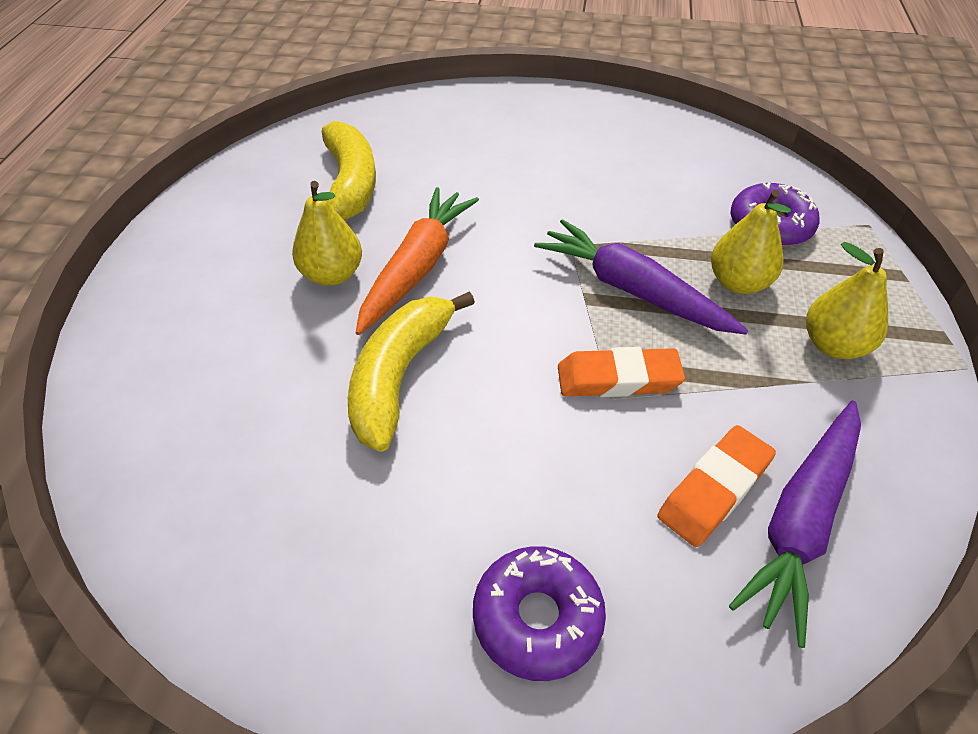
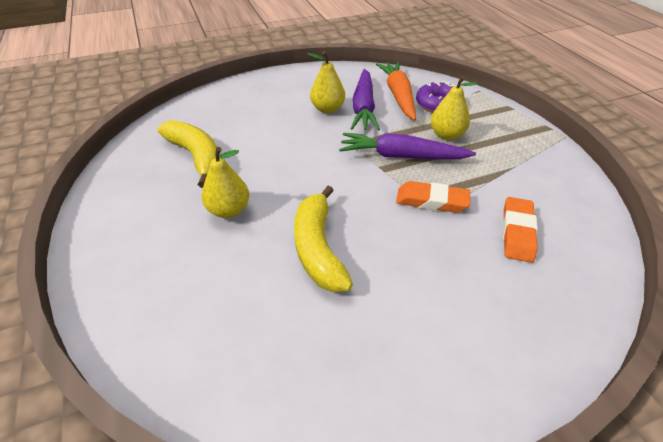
camera: 30 degrees left, 5 degrees down
(417, 267) = (278, 187): orange carrot -> orange carrot (398, 96)
(537, 618) = (494, 334): purple donut -> none
(618, 379) = (431, 201): orange eraser -> orange eraser turned 45 degrees clockwise
(801, 521) = (562, 229): purple carrot -> purple carrot (363, 107)
(833, 345) = (509, 147): yellow pear -> yellow pear (327, 109)

